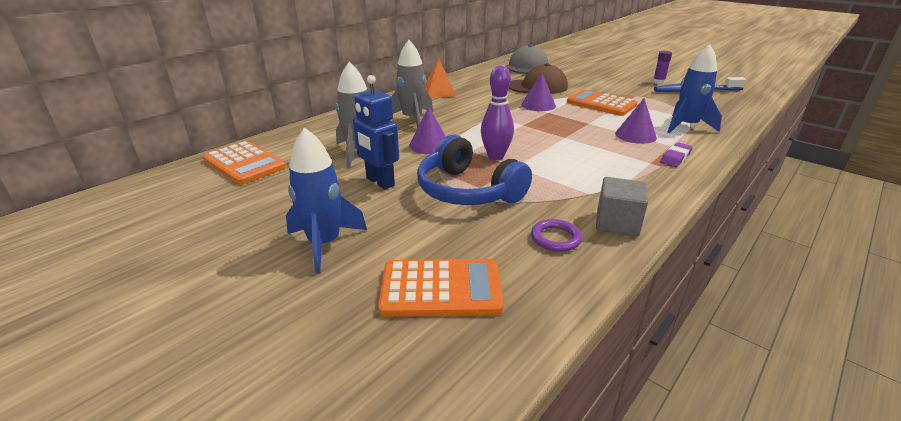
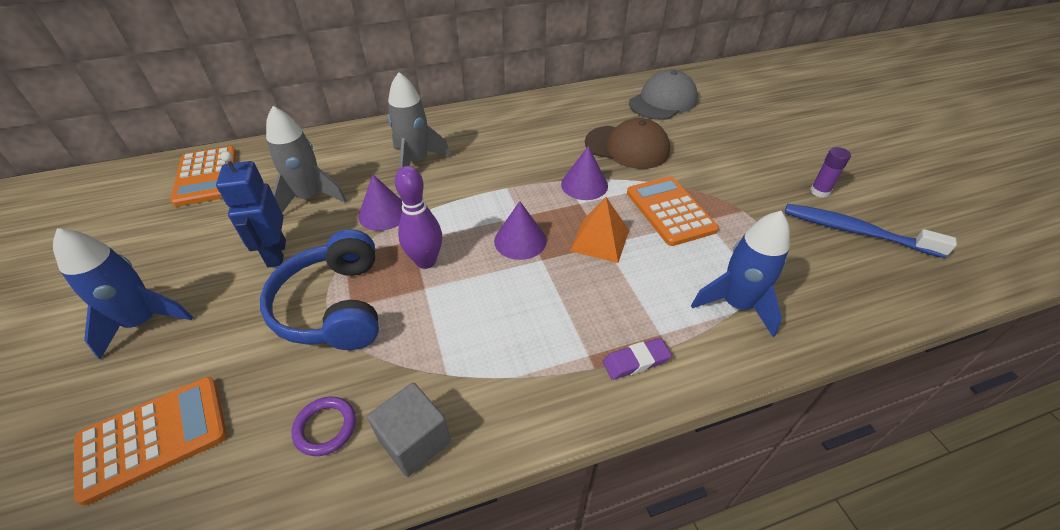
camera: 30 degrees right, 15 degrees up
(439, 92) = (498, 121): orange pyramid -> orange pyramid (600, 240)
(441, 289) = (153, 437): orange calculator -> orange calculator turned 60 degrees counterclockwise
(635, 135) = (638, 293): purple cone -> purple cone (520, 240)

